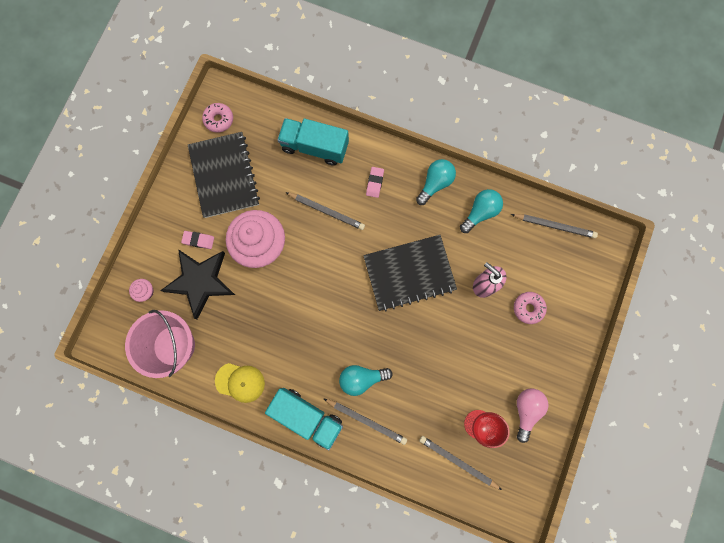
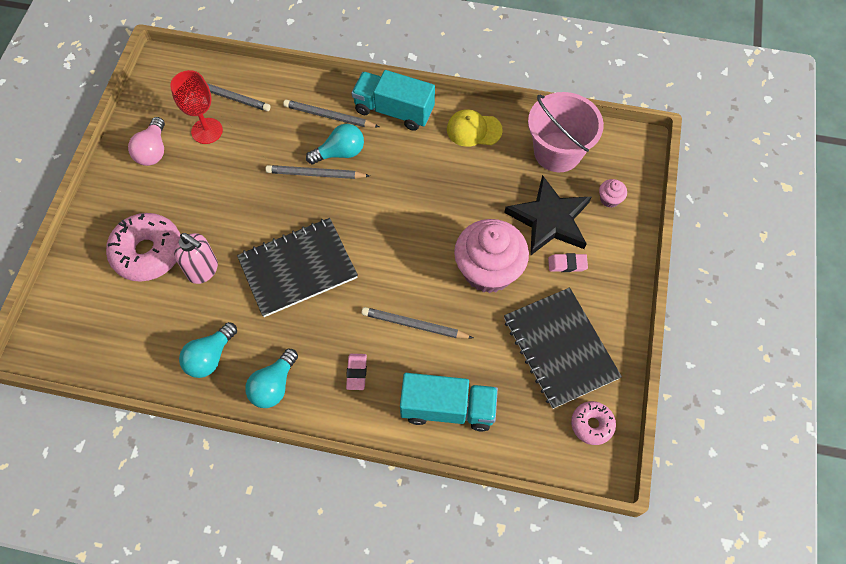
camera: 170 degrees right, 15 degrees down
(528, 308) = (148, 252): pink donut -> pink donut, size x1.84
(554, 226) = (110, 356): grey pencil -> grey pencil (315, 174)

